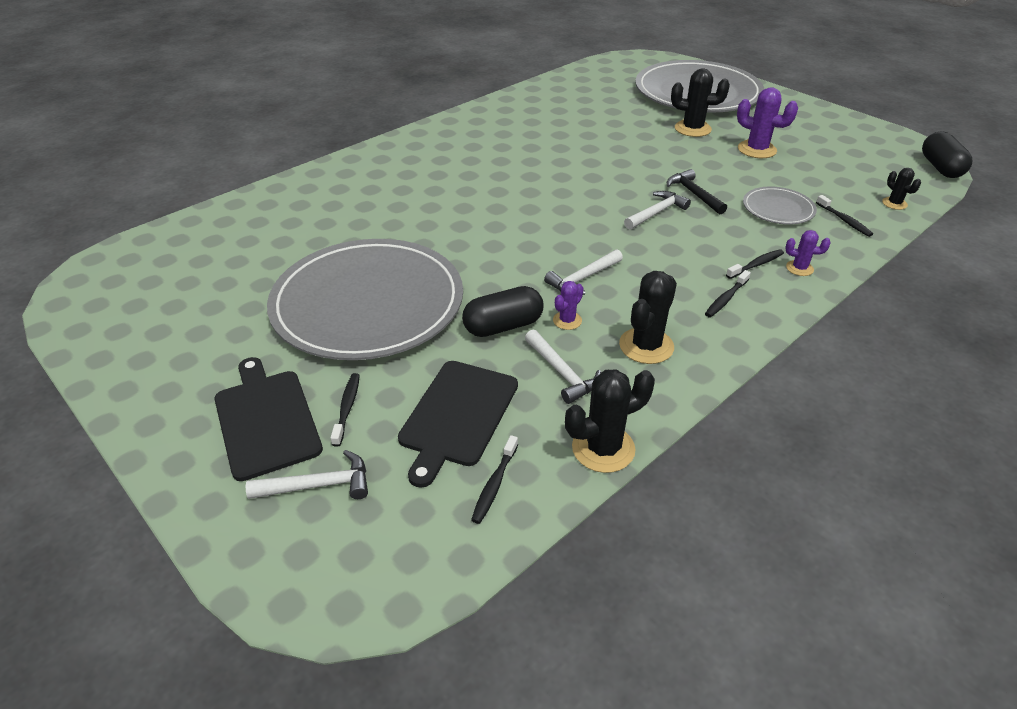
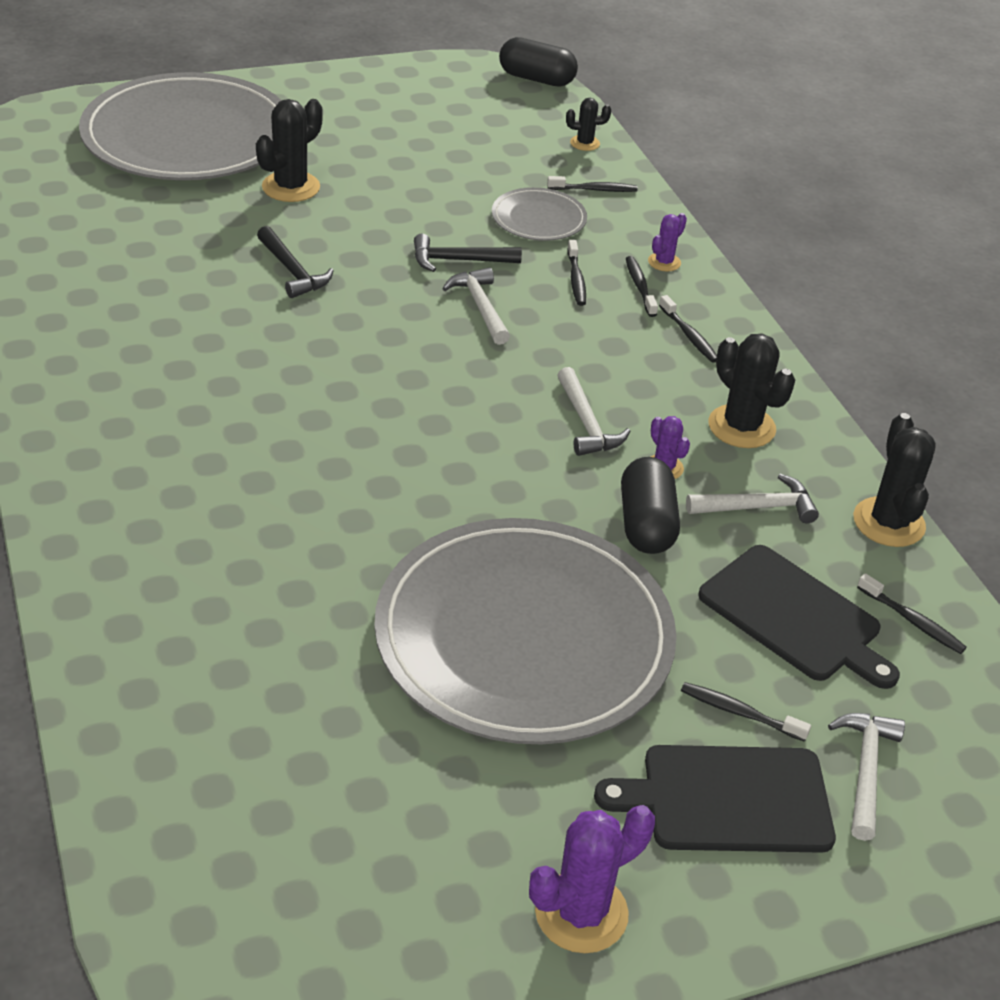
camera: 70 degrees left, 0 degrees up
(617, 150) = (293, 271): none -> black hammer
(730, 238) = (576, 279): none -> black toothbrush
(757, 150) = (391, 167): purple cactus -> purple cactus (581, 913)

